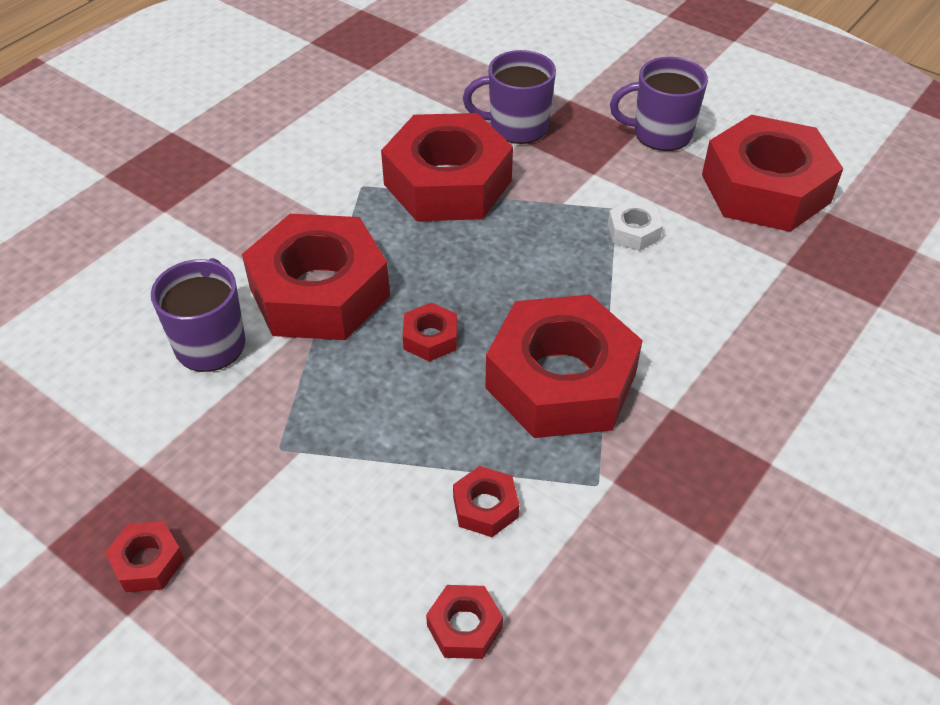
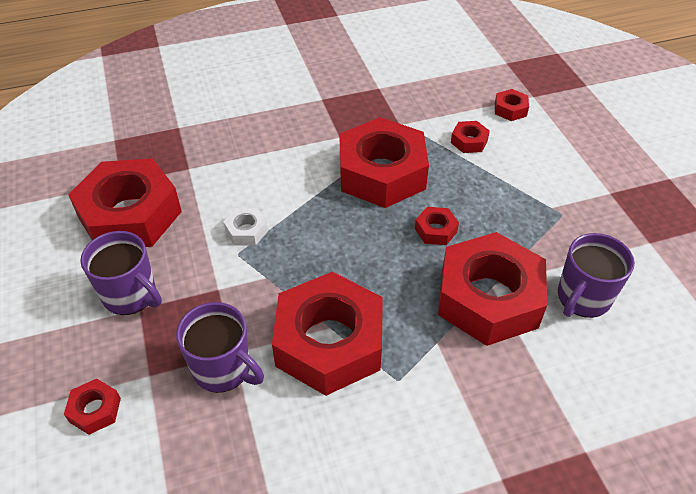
camera: 145 degrees left, 0 degrees up
(148, 562) = (654, 194): red nut -> red nut (95, 410)

